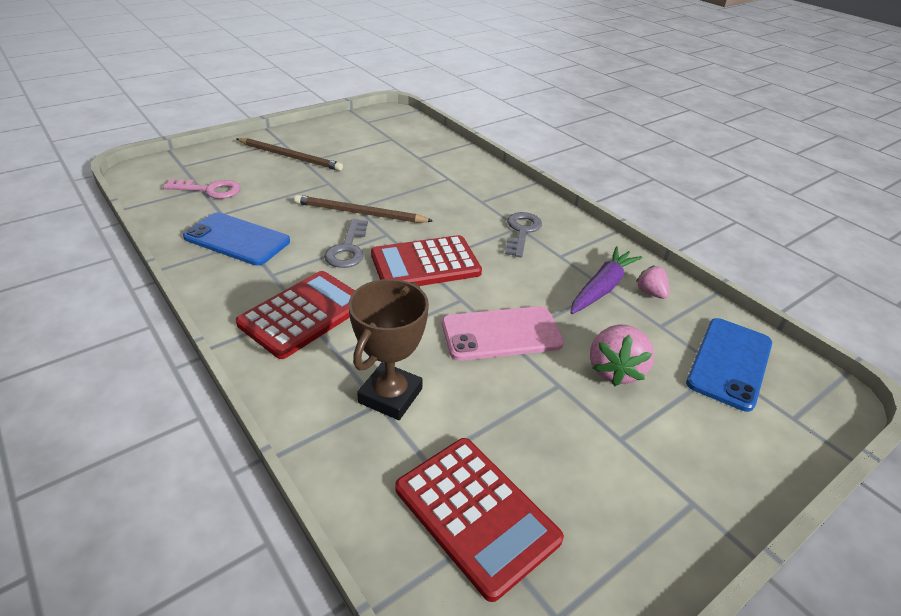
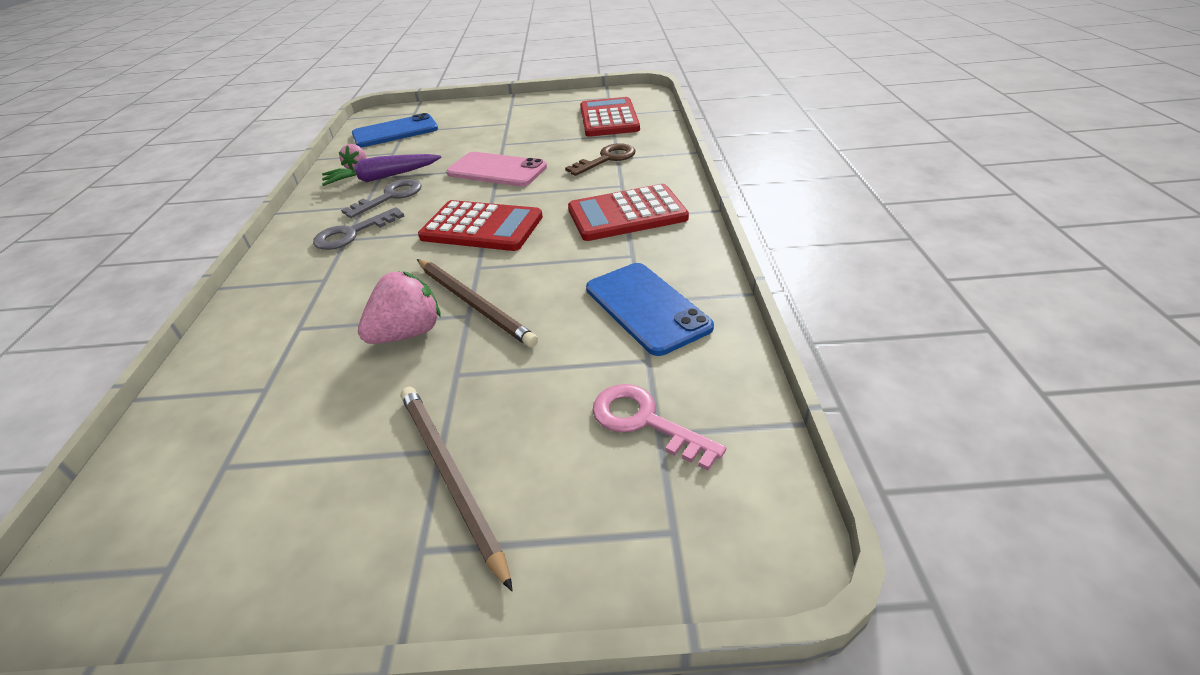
camera: 140 degrees left, 0 degrees up
(348, 249) = (534, 261): grey key -> grey key (390, 197)
(390, 396) = (607, 159): brown trophy -> brown key
(614, 370) = (461, 142): pink strawberry -> pink strawberry (408, 333)

